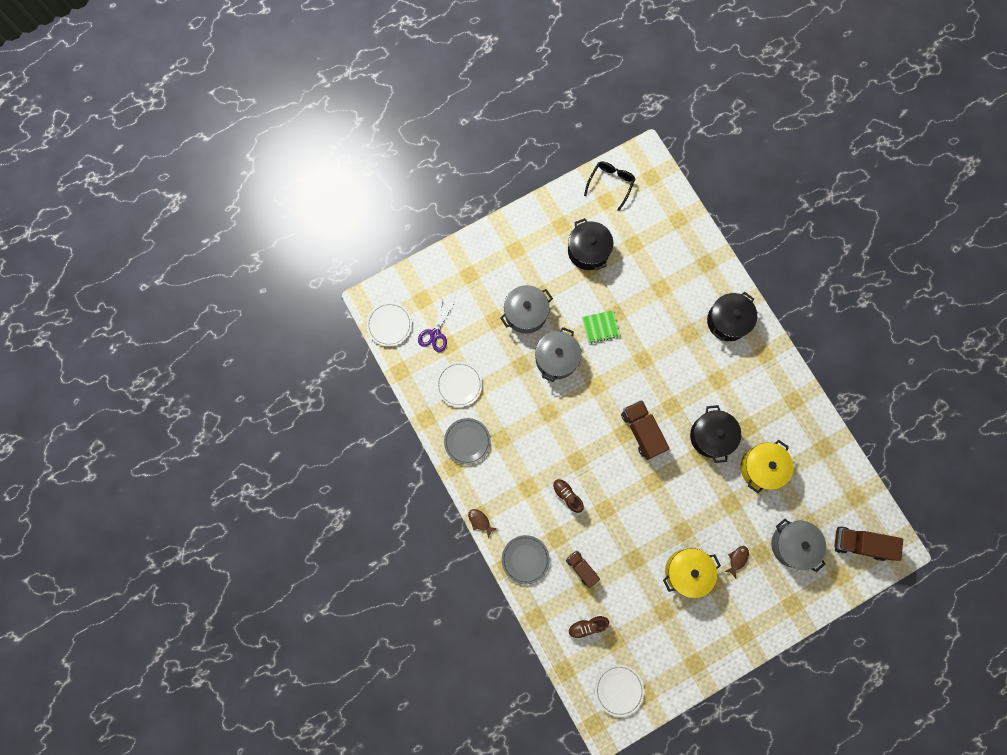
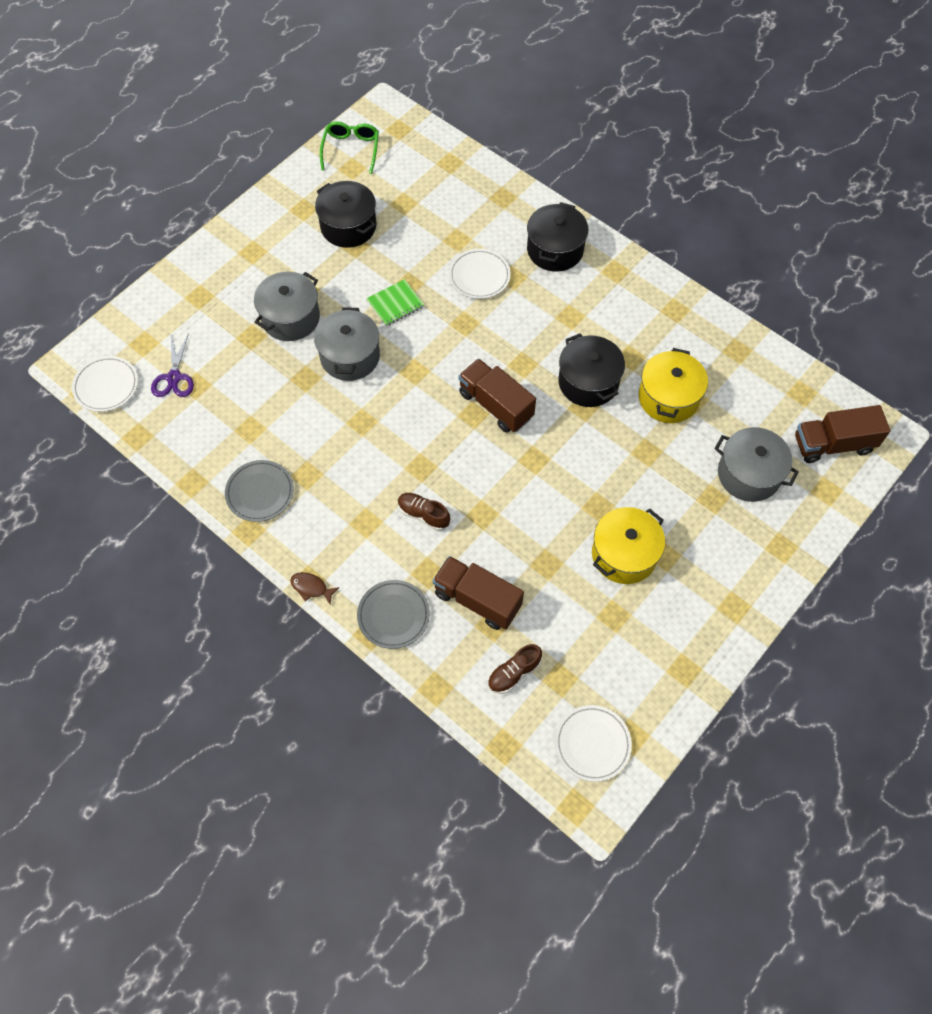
camera: 20 degrees left, 15 degrees down
(459, 384) = (226, 427): white plate -> white plate (479, 276)
(581, 568) = (477, 600): brown truck -> brown truck, size x1.59
(610, 184) = (351, 150): black glasses -> green glasses
(737, 559) = (685, 516): brown fish -> none

